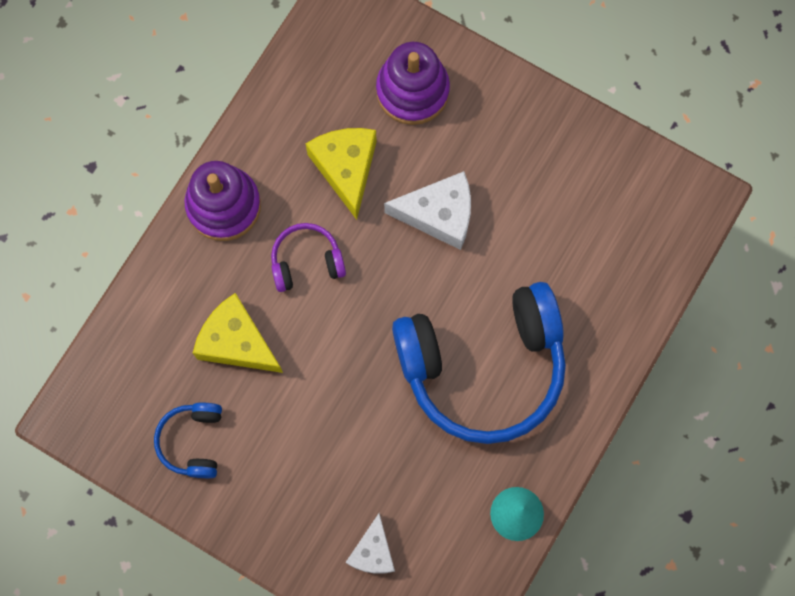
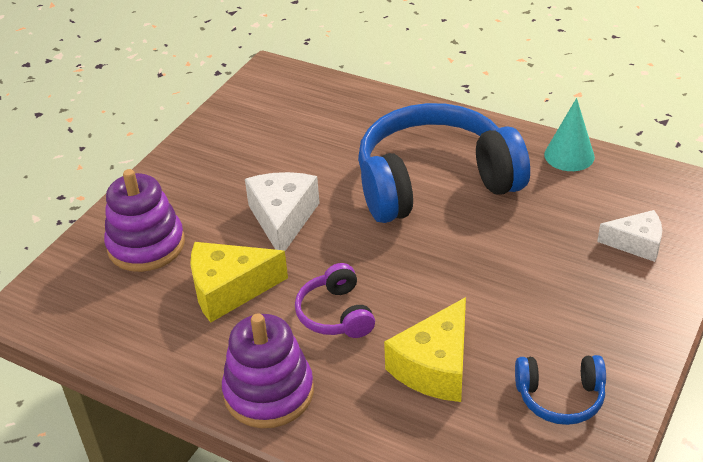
camera: 90 degrees left, 35 degrees down
(483, 366) = (434, 182): blue headphones -> blue headphones turned 90 degrees counterclockwise

